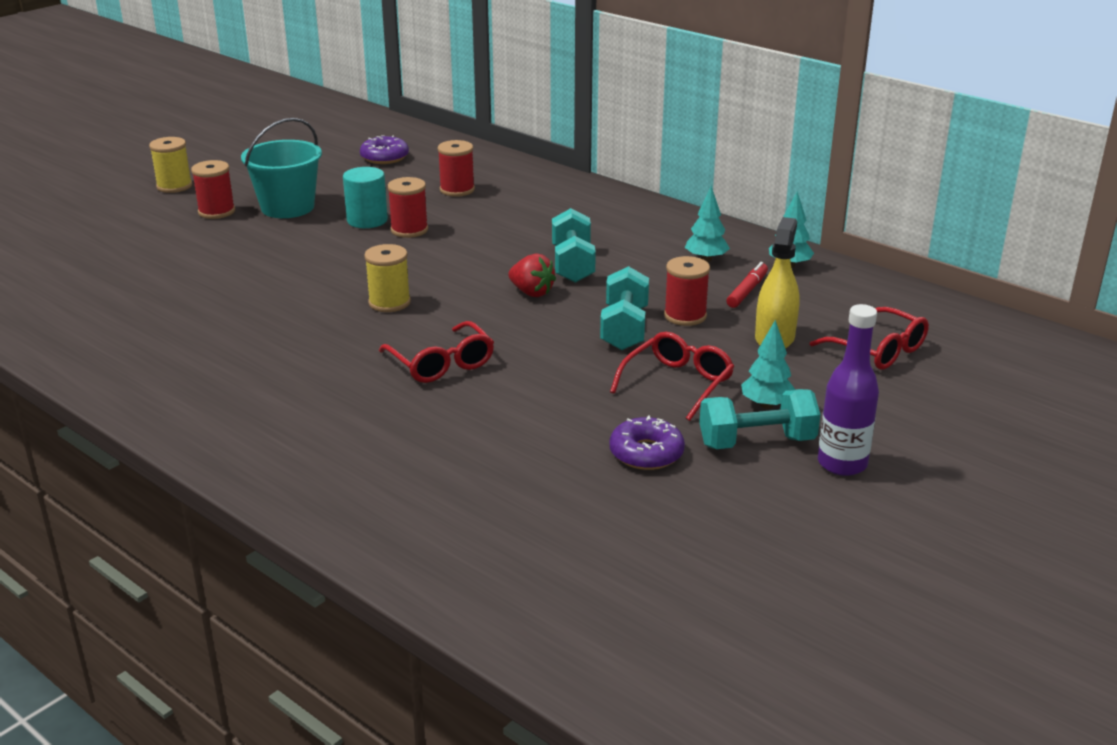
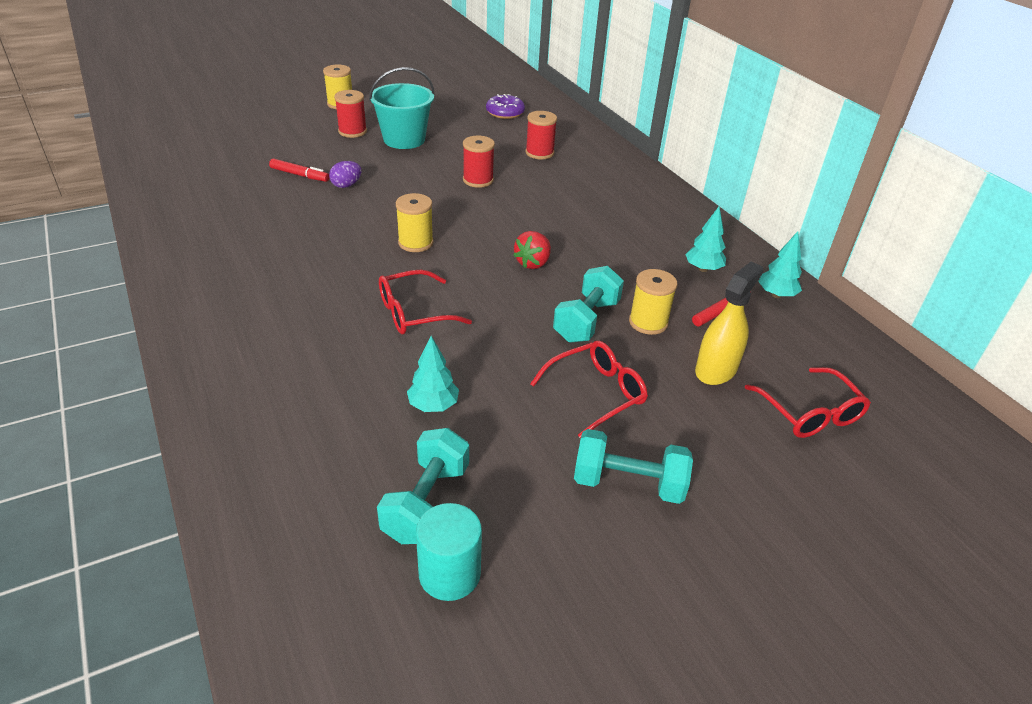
camera: 20 degrees right, 10 degrees up
(192, 268) = (299, 175): none -> red marker
(259, 266) = (346, 185): none -> purple egg
(367, 220) = (453, 164): turquoise cylinder -> turquoise cylinder (449, 574)
(441, 364) = (413, 312): red glasses -> red glasses turned 75 degrees clockwise
(531, 292) = (533, 263): red strawberry -> red strawberry turned 60 degrees clockwise
(572, 264) = (584, 245): turquoise dumbbell -> turquoise dumbbell (426, 502)
(646, 453) = (519, 462): purple donut -> none
(685, 316) = (648, 322): red spool -> yellow spool
(766, 405) = (663, 443): turquoise tree -> turquoise tree (433, 406)
(842, 464) = (696, 539): purple bottle -> none

